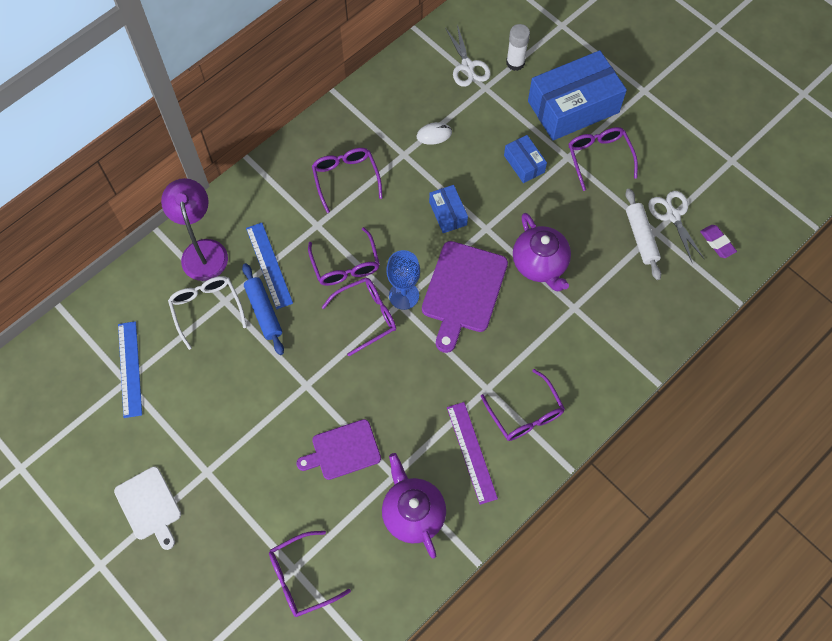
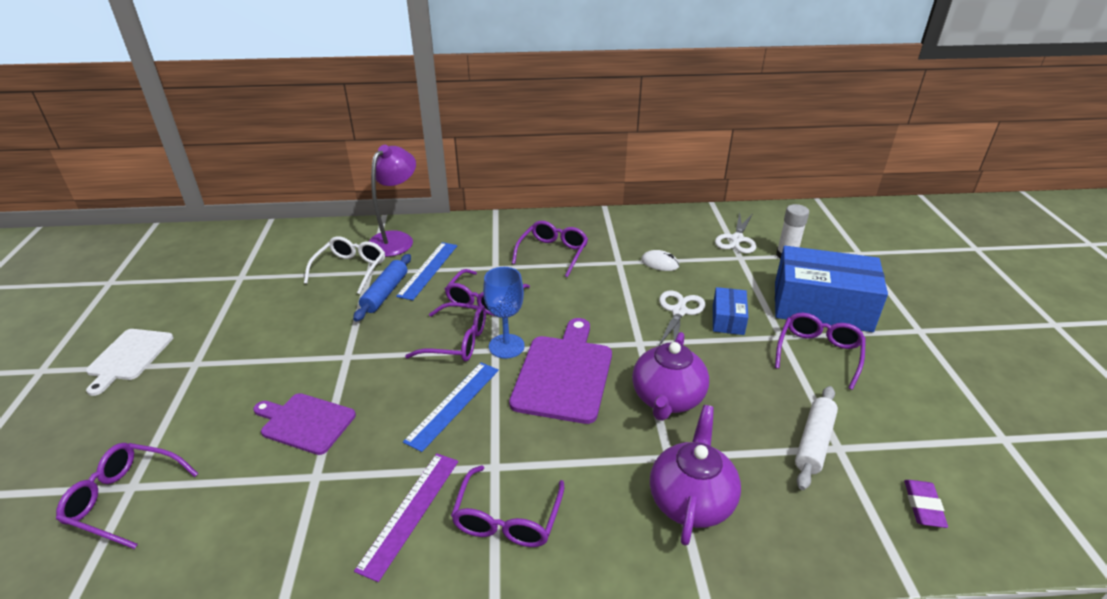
camera: 40 degrees right, 30 degrees down
(130, 369) = (254, 272): blue ruler -> blue ruler (453, 404)
(413, 513) = (285, 524): purple teapot -> purple teapot (691, 500)
(448, 213) = (614, 315): blue box -> none
(463, 291) = (564, 374): purple cutting board -> purple cutting board turned 135 degrees clockwise
(672, 215) = (875, 445): white scissors -> white scissors (679, 311)

